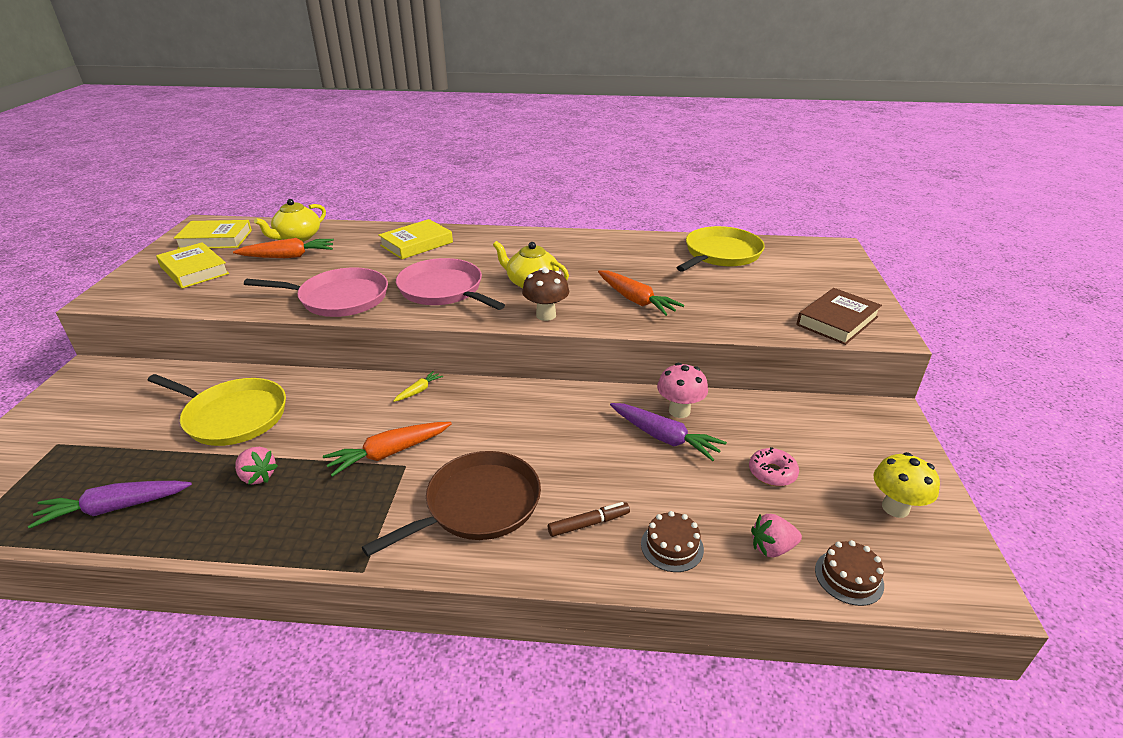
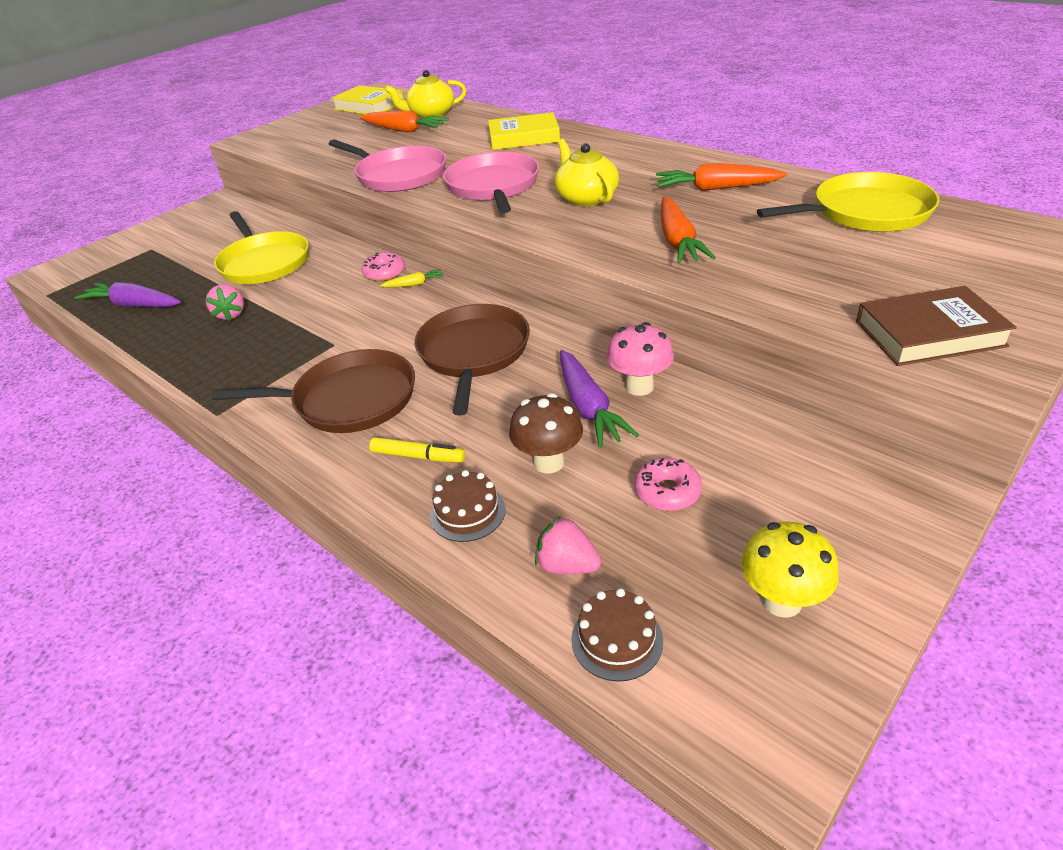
camera: 40 degrees right, 5 degrees up
(194, 270) = (325, 129): yellow book -> none
(378, 389) = (384, 273): none -> pink donut
(389, 453) = (333, 330): orange carrot -> orange carrot (716, 188)
(537, 429) = (473, 353): none -> brown pan
(546, 315) = (559, 233): brown mushroom -> brown mushroom (549, 462)
(588, 524) = (418, 456): brown marker -> yellow marker

